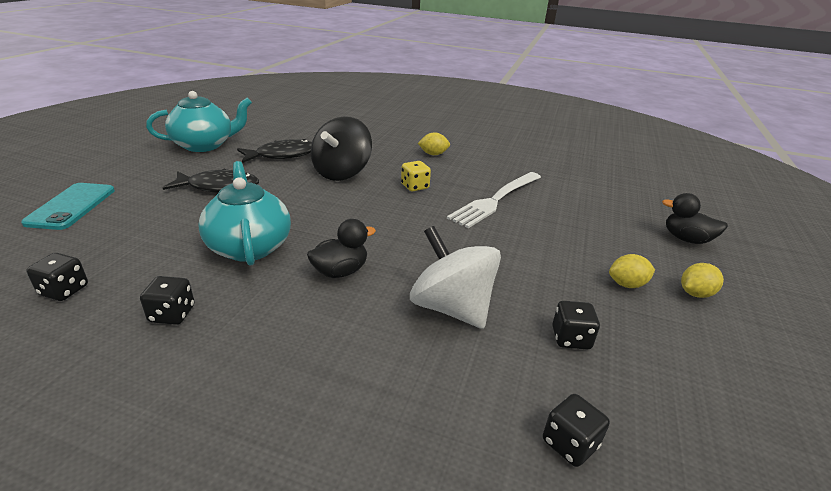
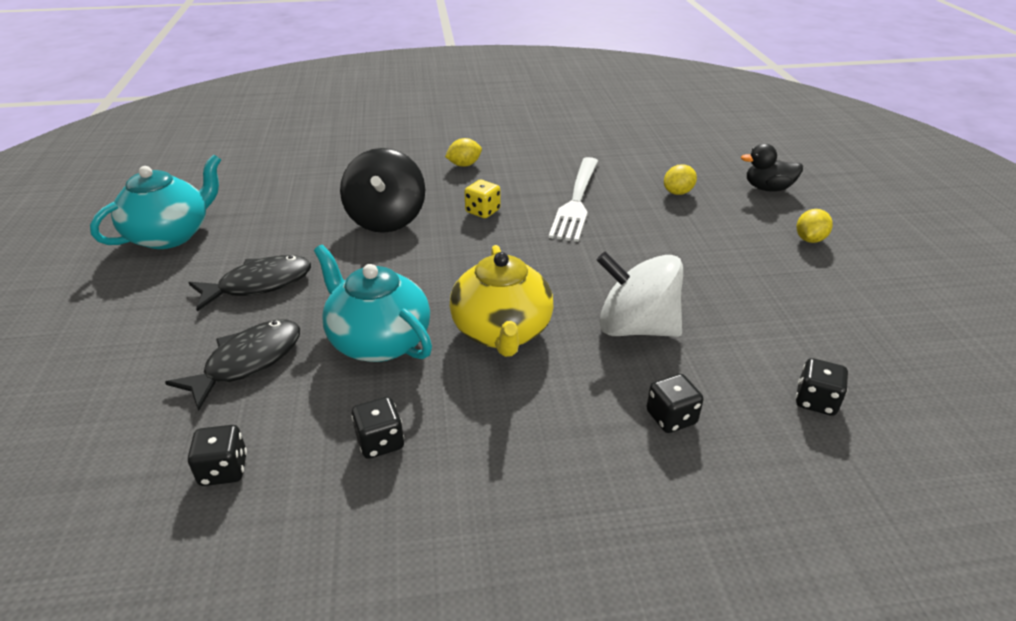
camera: 25 degrees left, 5 degrees up
(71, 206) = (92, 374): turquoise phone -> none
(282, 155) = (290, 218): black fish -> black fish (248, 362)
(340, 271) = (502, 332): black duck -> yellow teapot
(571, 338) = (751, 316): black dice -> black dice (671, 417)
(627, 284) = (755, 250): yellow lemon -> yellow lemon (678, 192)

